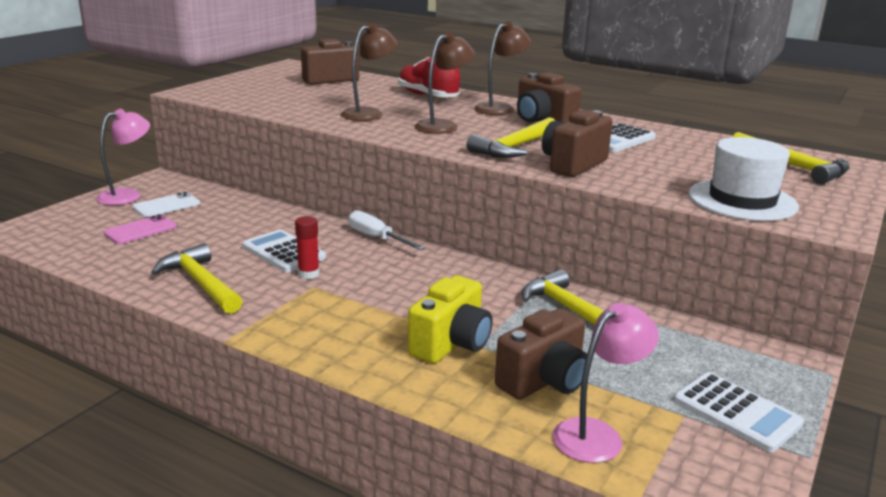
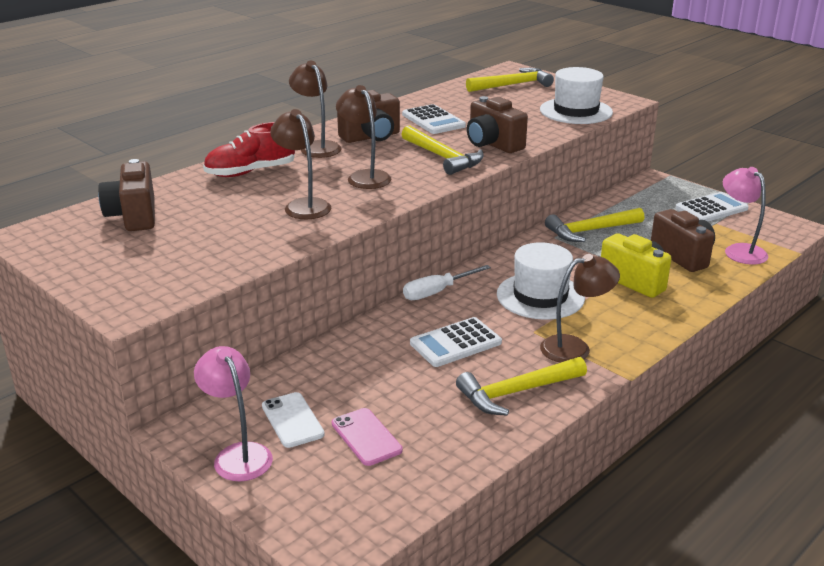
camera: 75 degrees left, 5 degrees up
(284, 309) = (575, 347): none -> brown lamp
(308, 274) = (507, 332): red glue stick -> none
(388, 287) = (540, 296): none -> white hat

